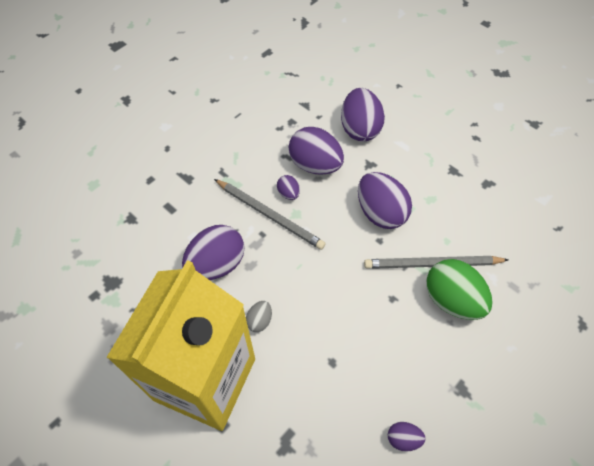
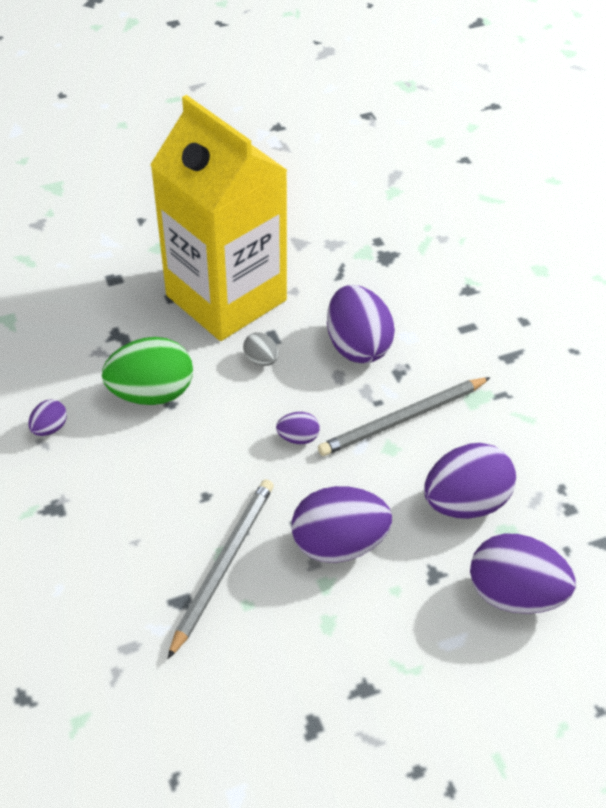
camera: 115 degrees right, 10 degrees down
(288, 193) = (428, 452): purple egg -> purple egg (298, 438)
(451, 300) = (161, 559): green egg -> green egg (152, 393)

